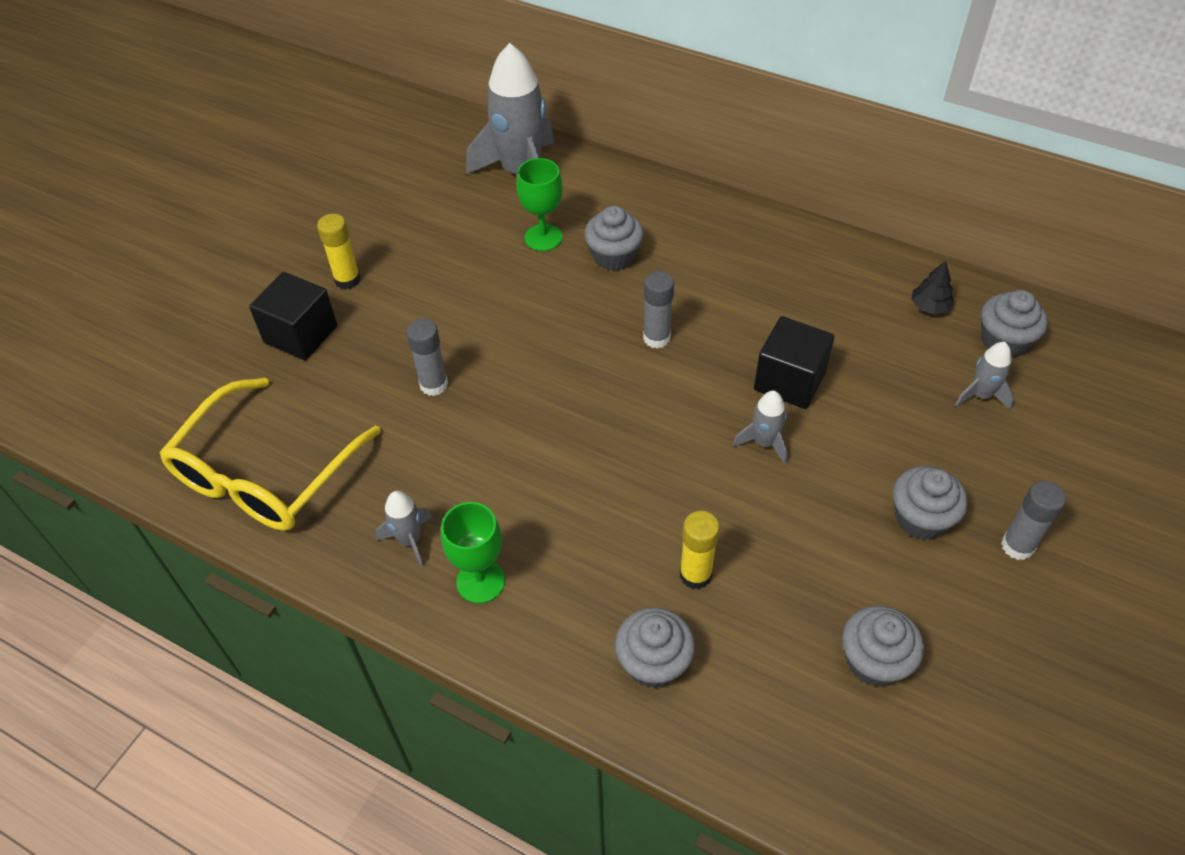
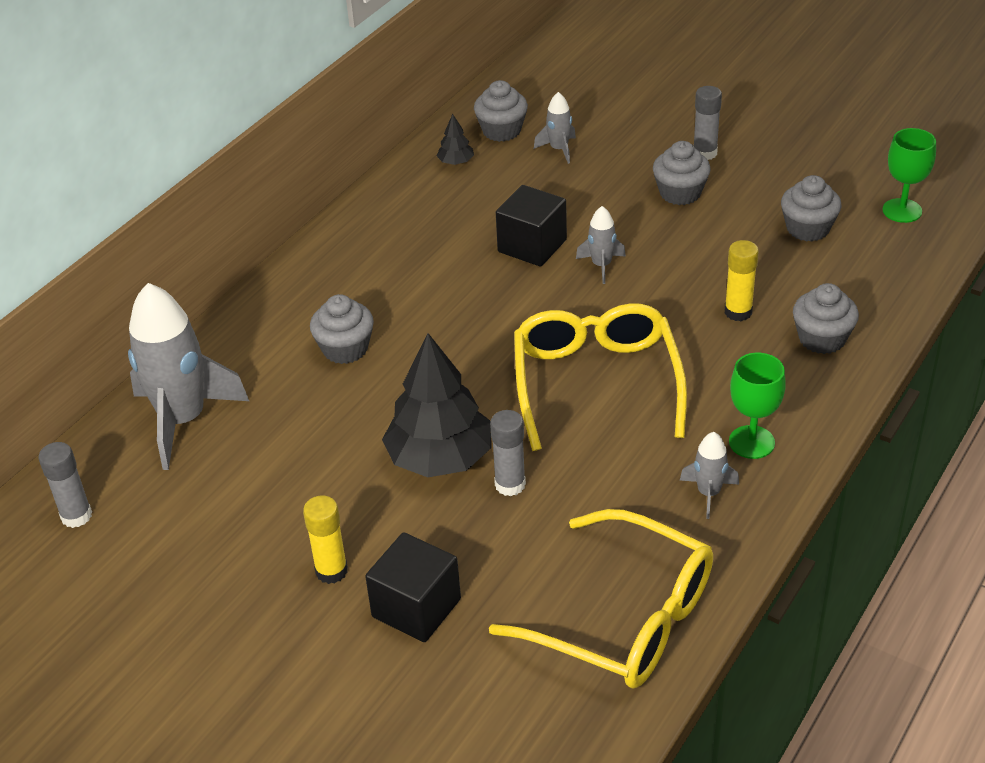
camera: 85 degrees left, 10 degrees down
(470, 334) = (440, 458): none -> black tree
(543, 238) = (302, 402): green goblet -> green goblet (902, 210)
(571, 444) = (596, 383): none -> yellow glasses
(656, 338) = (467, 323): grey glue stick -> grey glue stick (76, 516)

